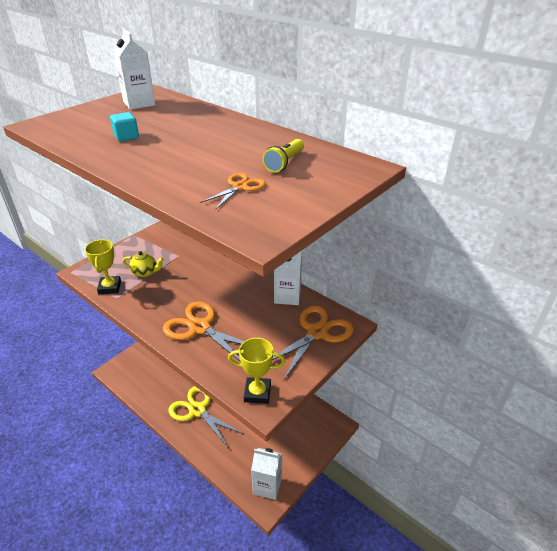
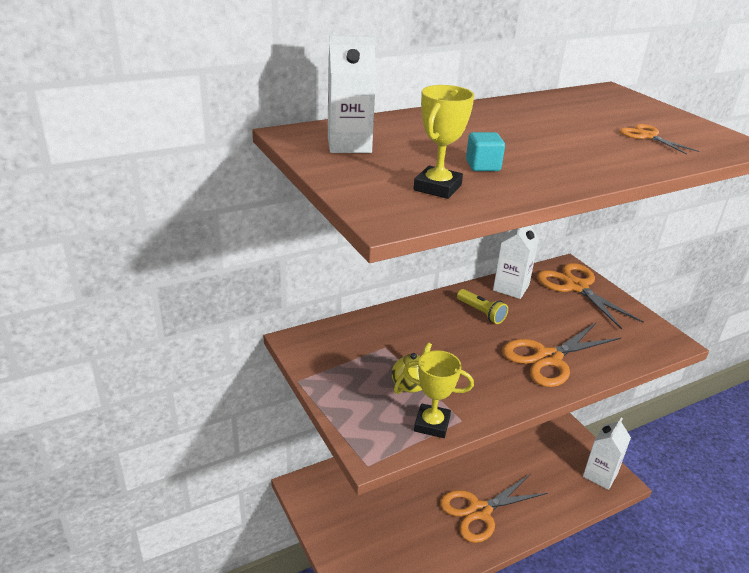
camera: 70 degrees left, 5 degrees down
(197, 410) = (479, 511): yellow scissors -> orange scissors
(257, 393) = (656, 342): yellow trophy -> yellow trophy (437, 187)
(284, 163) = (594, 112): yellow flashlight -> yellow flashlight (481, 313)

